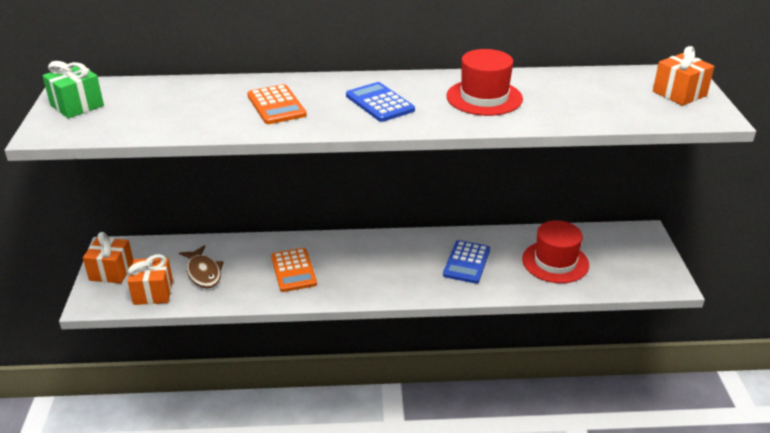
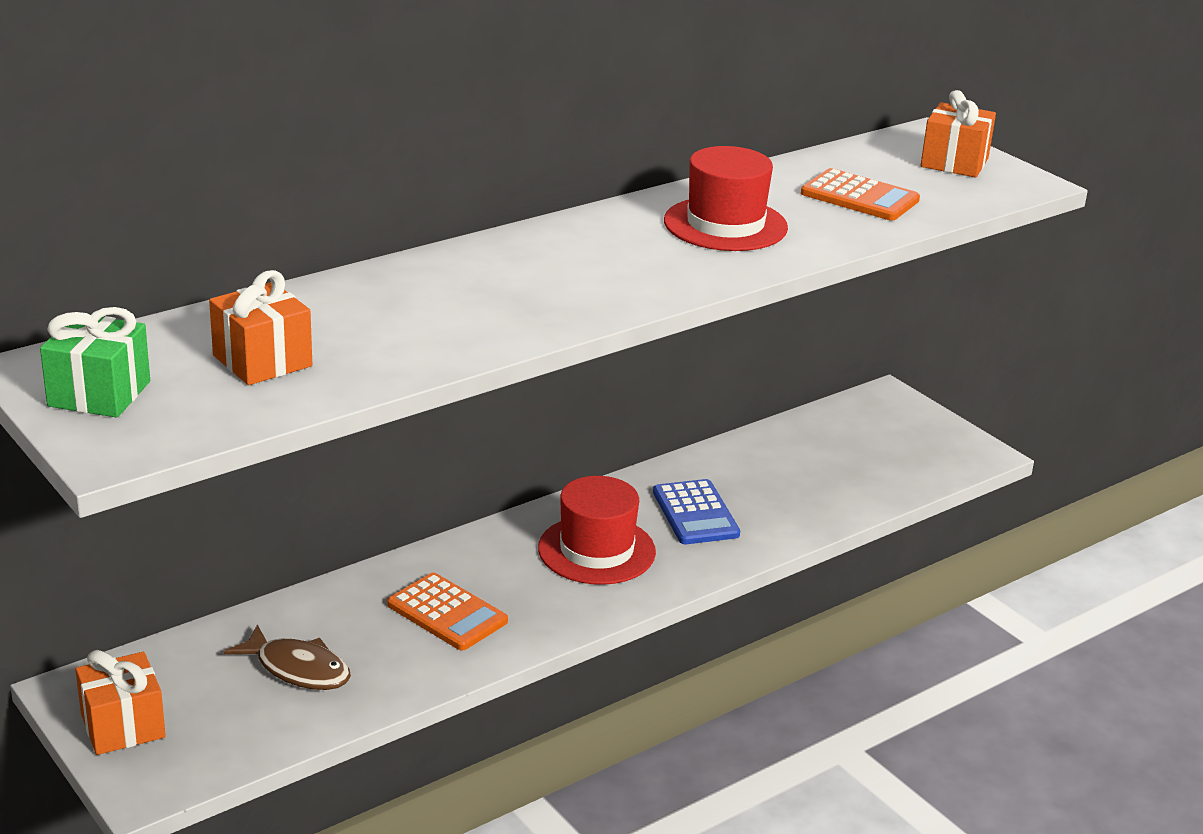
camera: 35 degrees left, 5 degrees down
(153, 292) = (243, 730): orange gift -> orange gift (262, 361)
(276, 105) = (444, 308): orange calculator -> orange calculator (859, 197)
(379, 103) = (593, 267): blue calculator -> none
(555, 262) = (813, 473): red hat -> red hat (596, 550)

